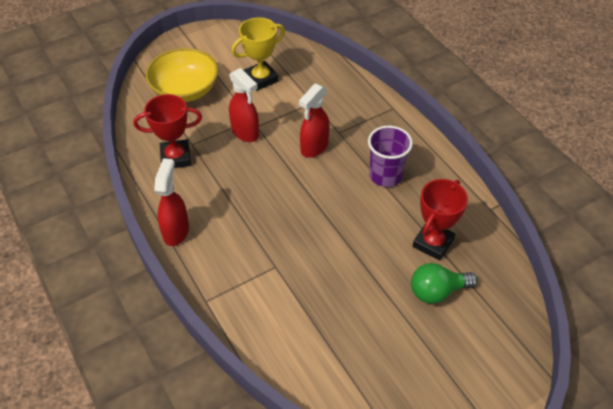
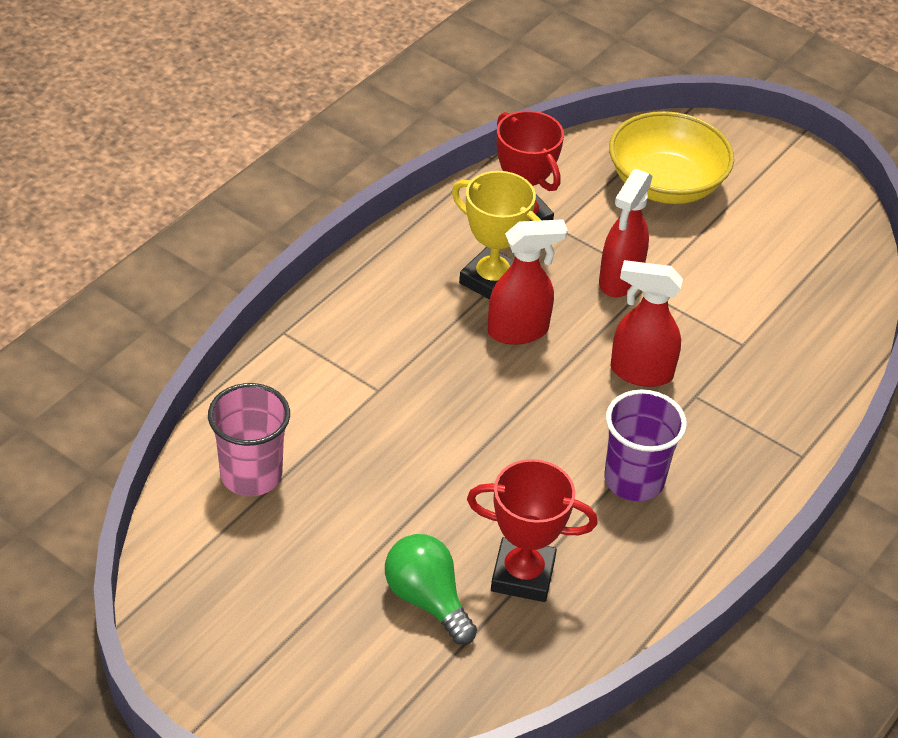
camera: 65 degrees right, 5 degrees down
(176, 231) = (385, 263): red spray bottle -> red spray bottle (518, 331)
(261, 79) = (753, 264): yellow trophy -> yellow trophy (492, 281)
(316, 352) = (251, 475): none -> pink cup

